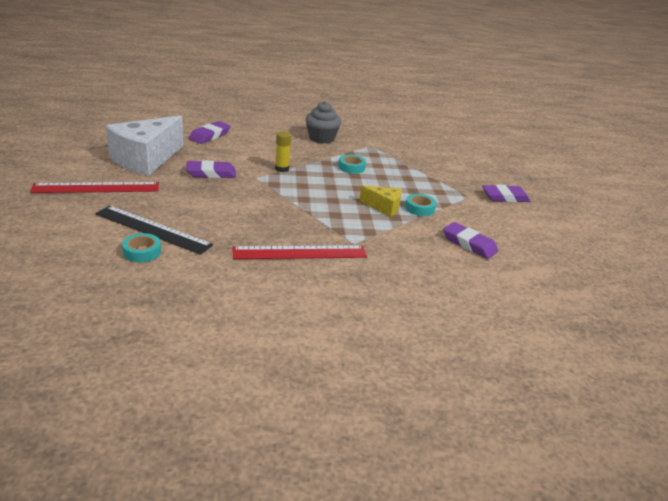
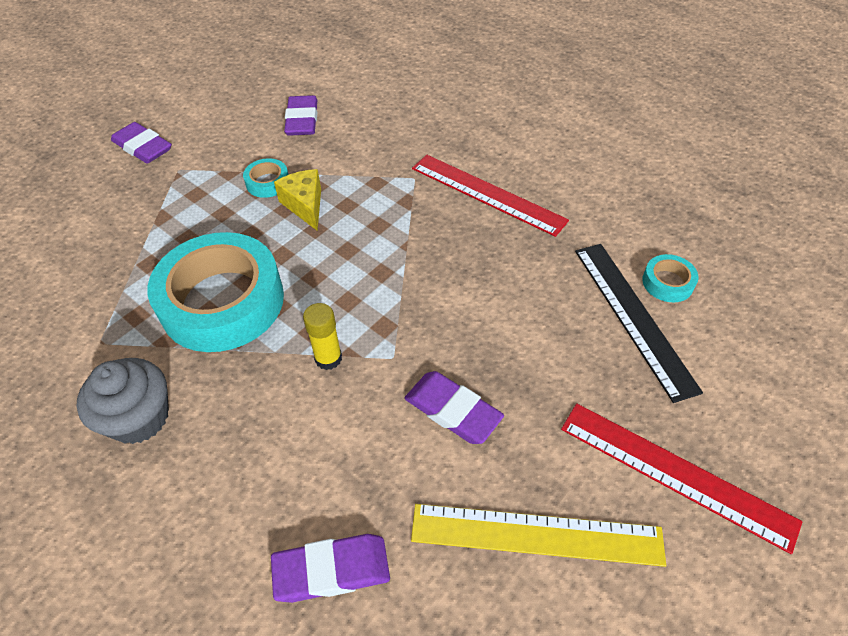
camera: 130 degrees left, 20 degrees up
(146, 159) = (536, 534): white cheese -> yellow ruler
(351, 167) = (222, 301): turquoise tape -> turquoise tape, size x2.41

